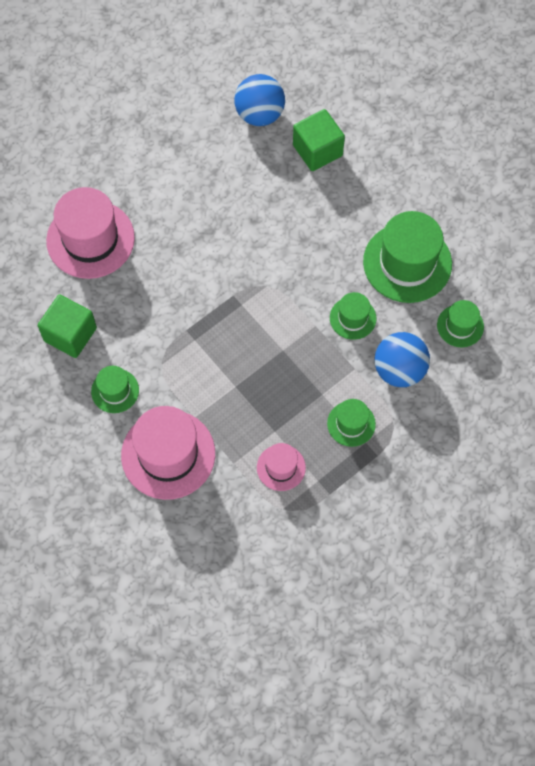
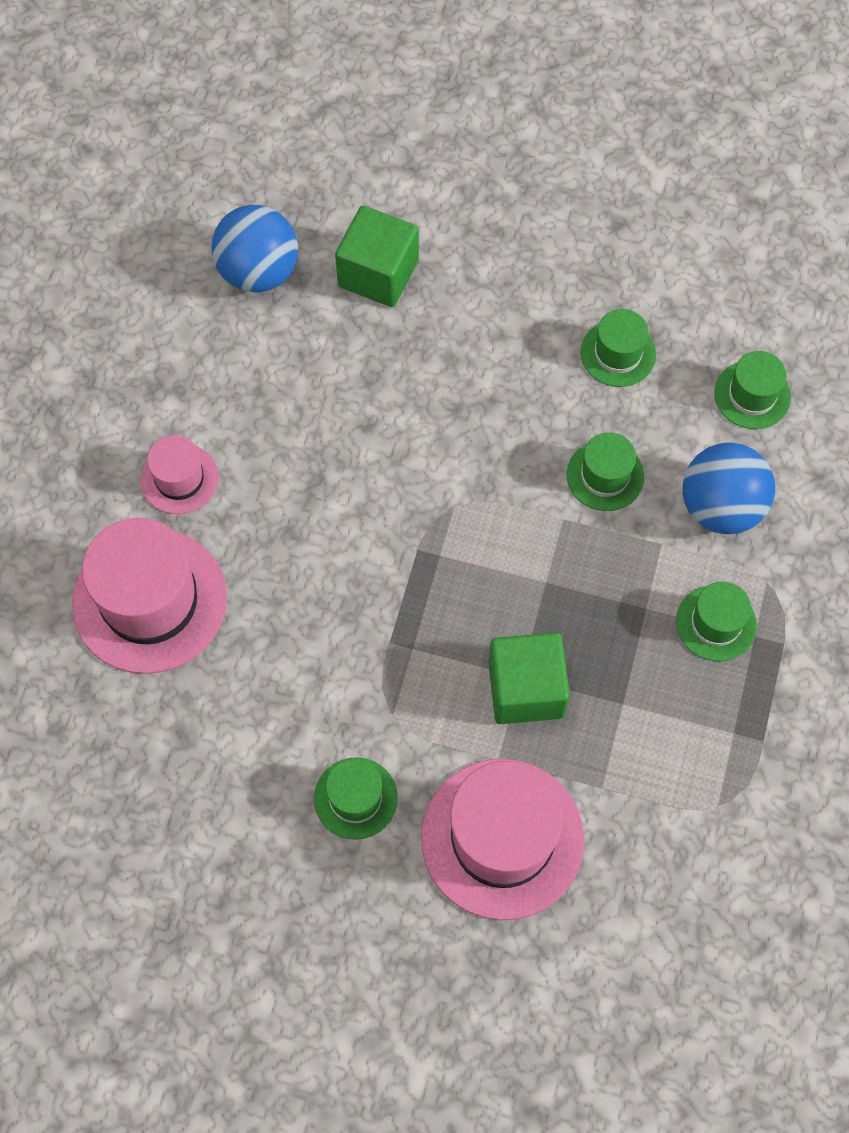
camera: 35 degrees left, 0 degrees up
(70, 334) = (226, 759): green cube -> green cube (526, 689)
(281, 467) = (670, 749): pink hat -> pink hat (179, 479)
(407, 263) = (618, 353): green hat -> green hat, size x0.52

